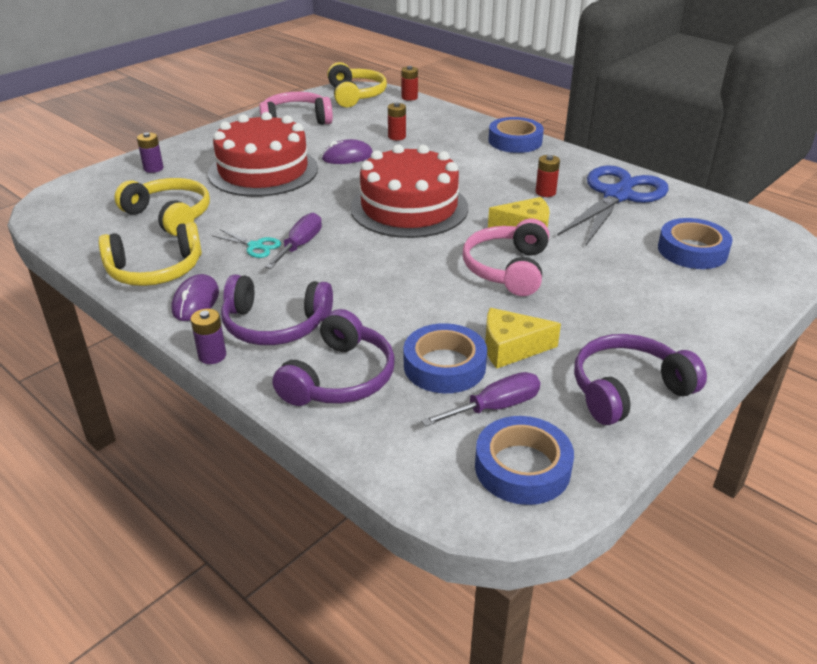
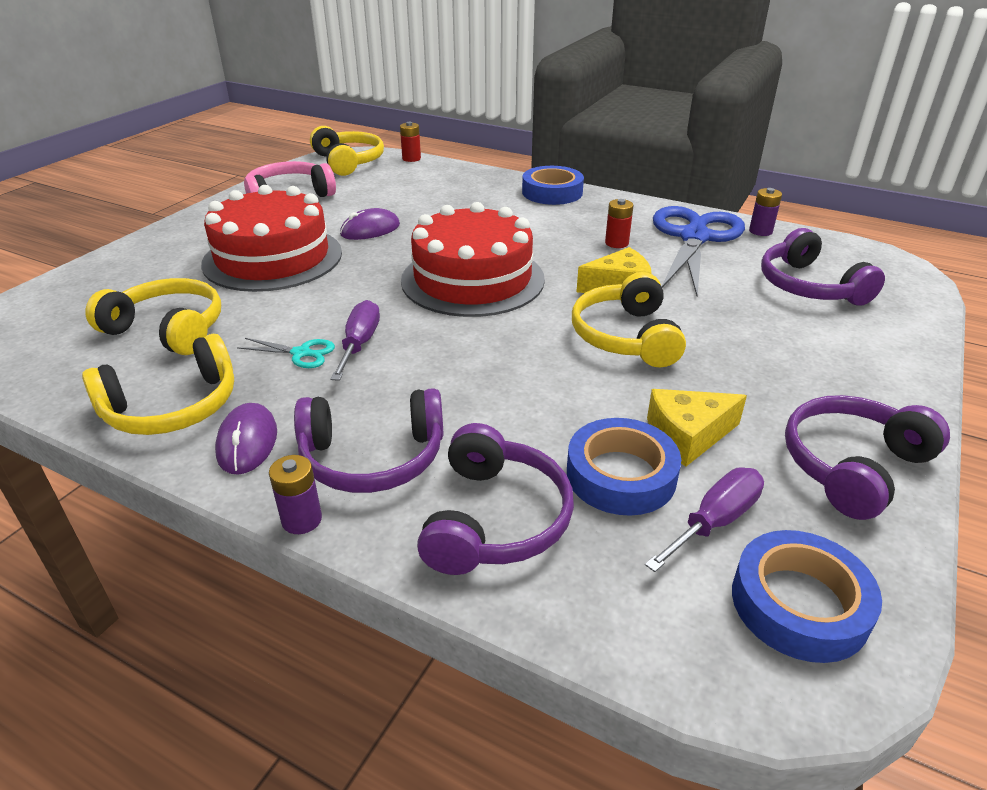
camera: 15 degrees left, 0 degrees up
(153, 168) = (125, 272): purple battery -> purple battery (760, 231)
(397, 137) = (418, 201): red battery -> none
(507, 269) = (625, 336): pink headphones -> yellow headphones
(692, 250) = (809, 286): blue tape -> purple headphones

